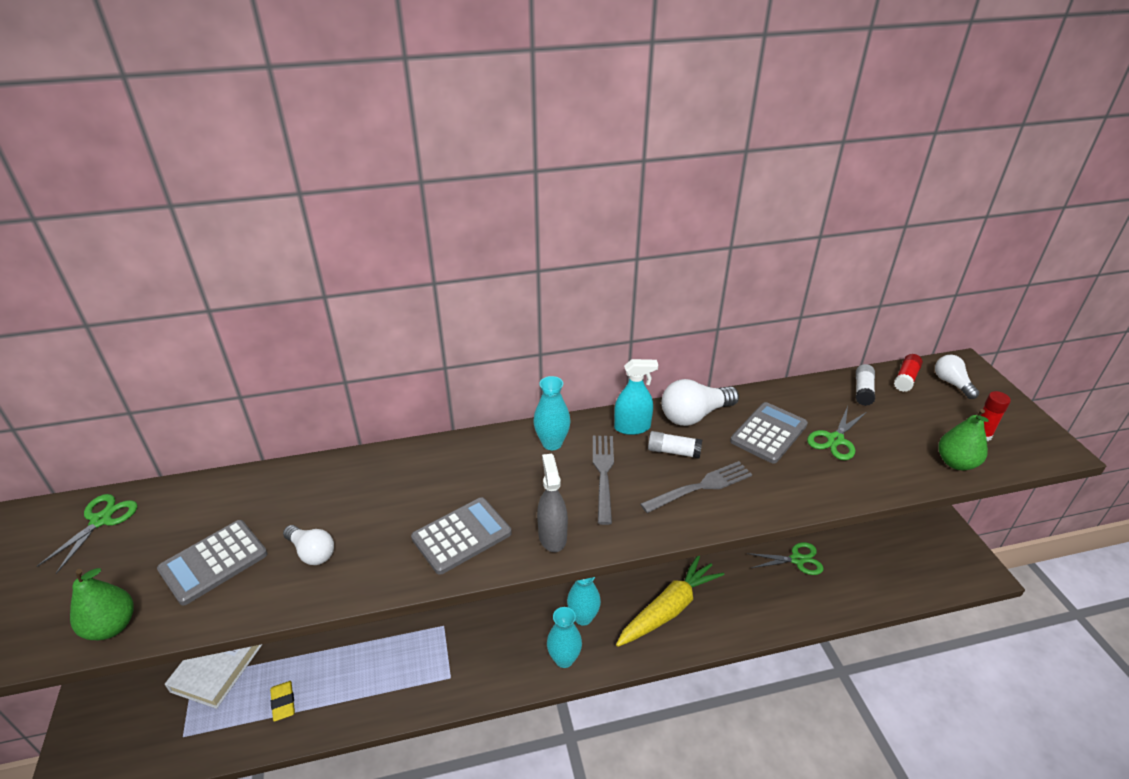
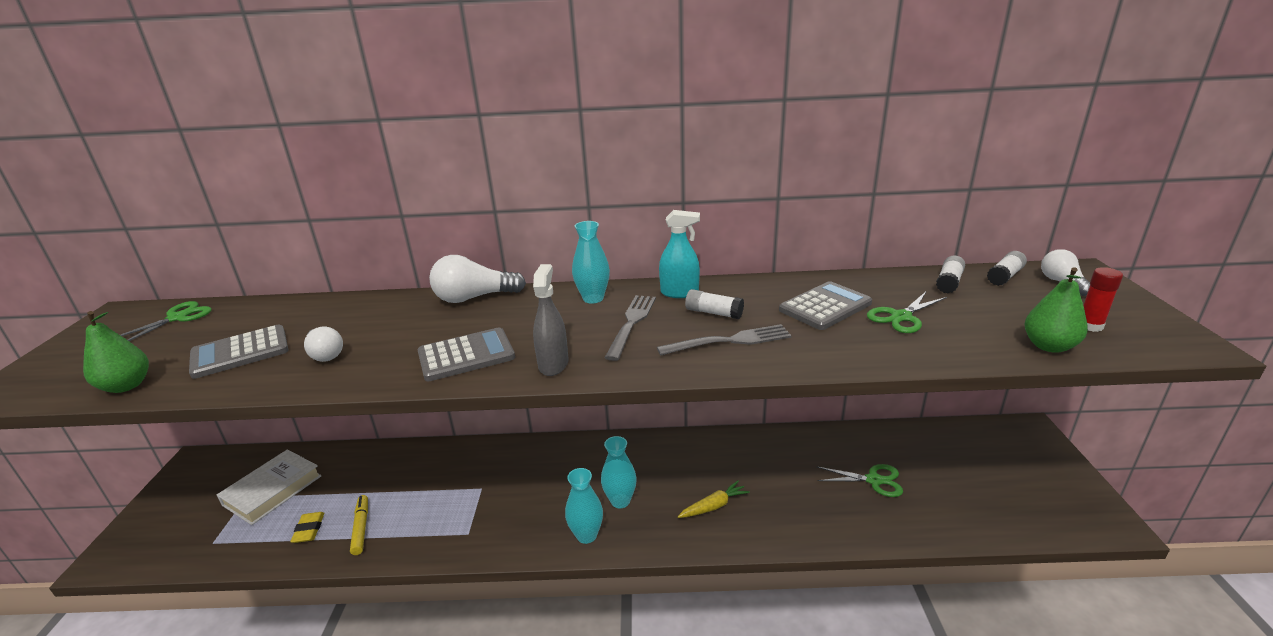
camera: 15 degrees right, 10 degrees down
(338, 691) = (361, 528): none -> yellow marker
(669, 609) = (714, 506): yellow carrot -> yellow carrot, size x0.52
(694, 415) = (749, 289): white light bulb -> white light bulb (474, 298)
(906, 379) = (1005, 276): red glue stick -> white glue stick

